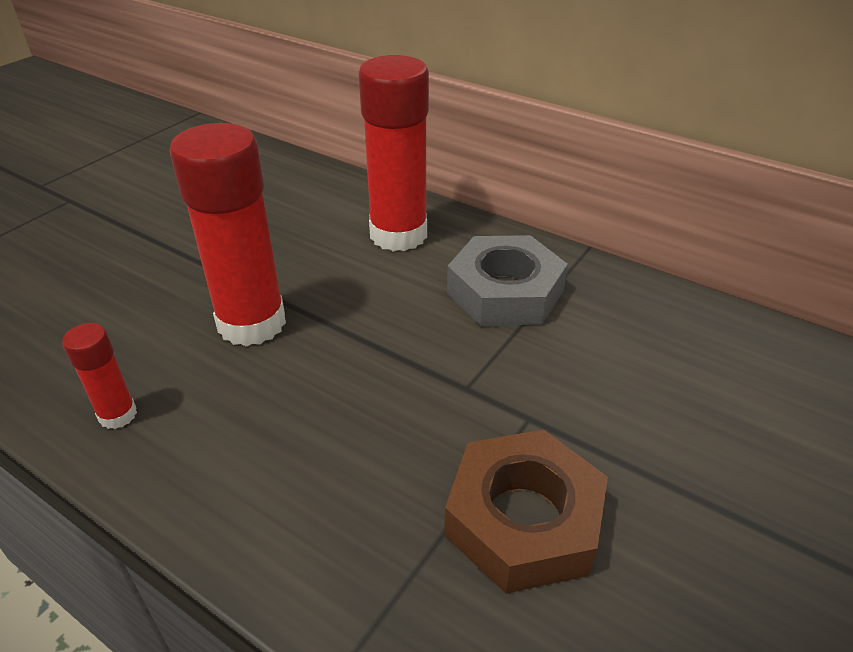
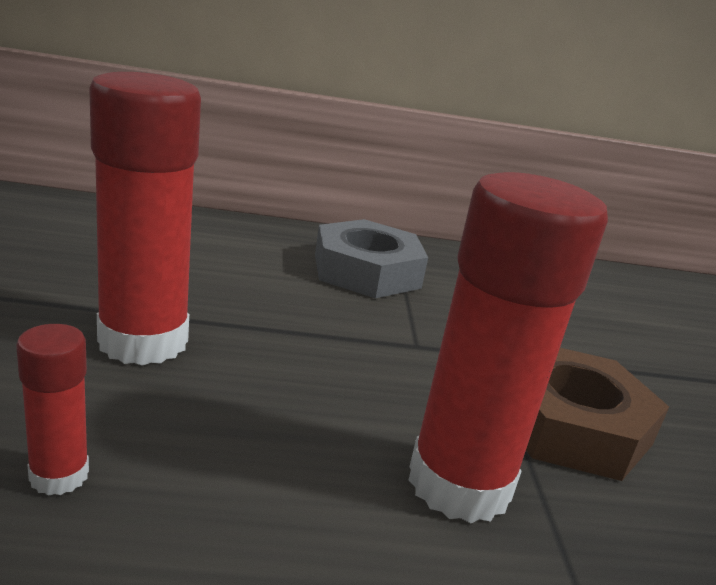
camera: 40 degrees left, 15 degrees down
(398, 235) = (221, 243): red glue stick -> red glue stick (459, 483)

